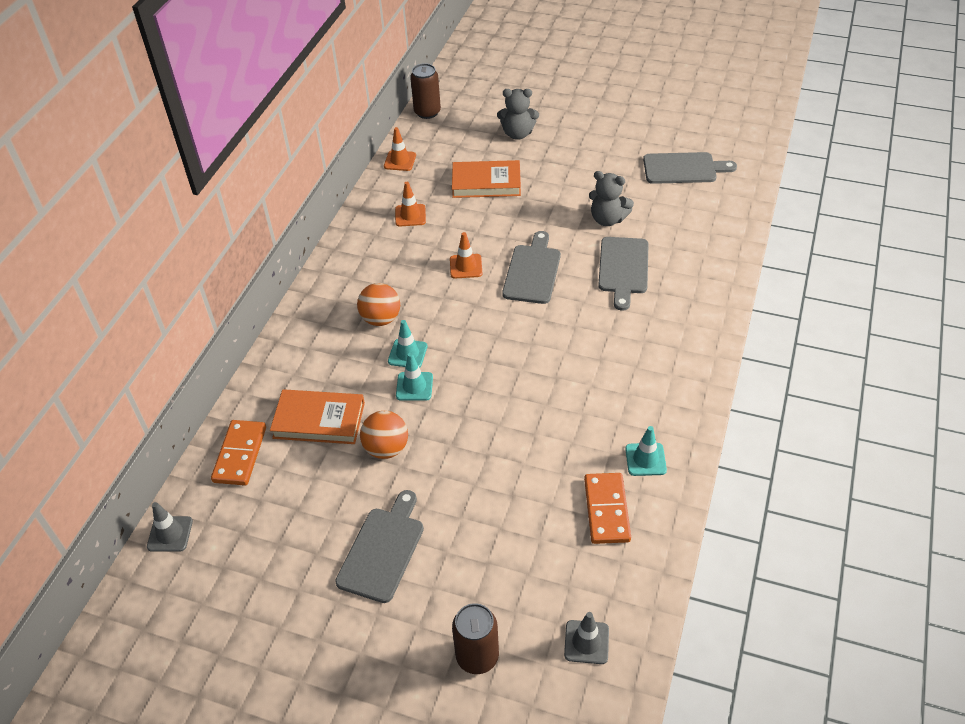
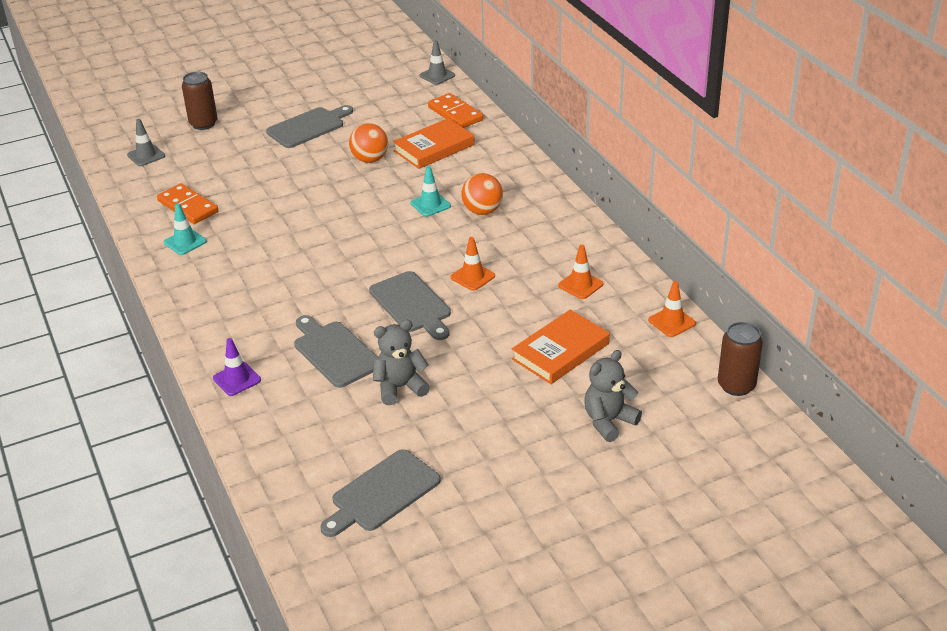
camera: 135 degrees right, 10 degrees down
(383, 550) = (308, 127): grey cutting board -> grey cutting board turned 105 degrees counterclockwise
(414, 386) = (398, 192): turquoise traffic cone -> none
(709, 290) = (237, 379): none -> purple traffic cone

